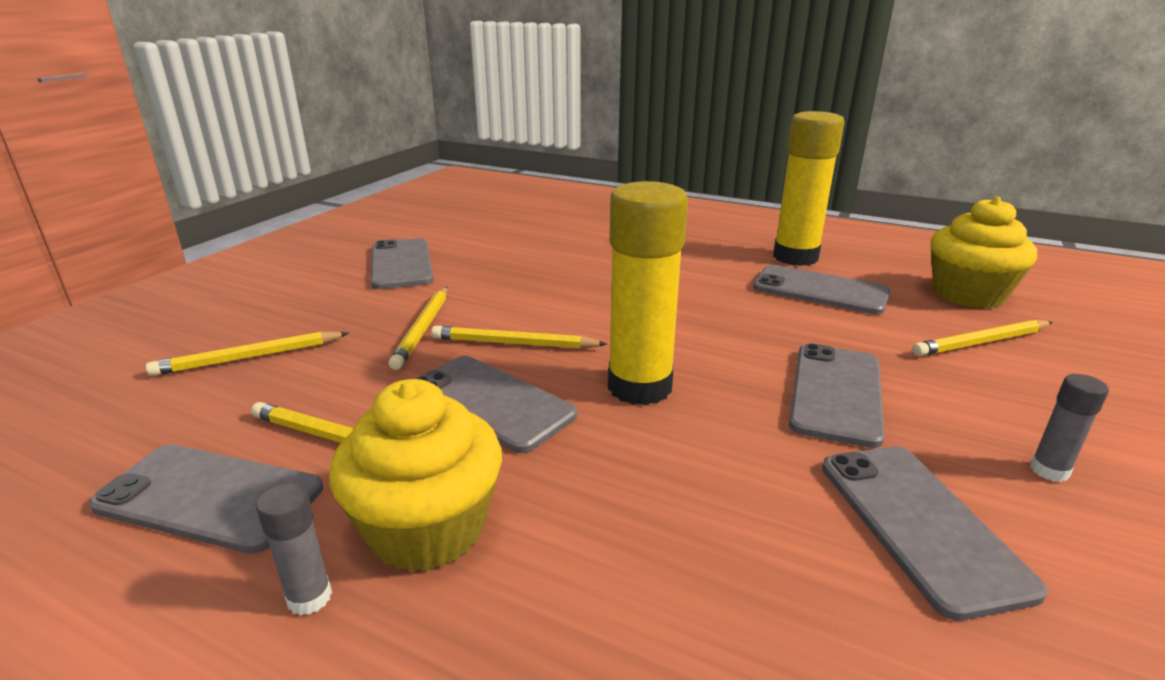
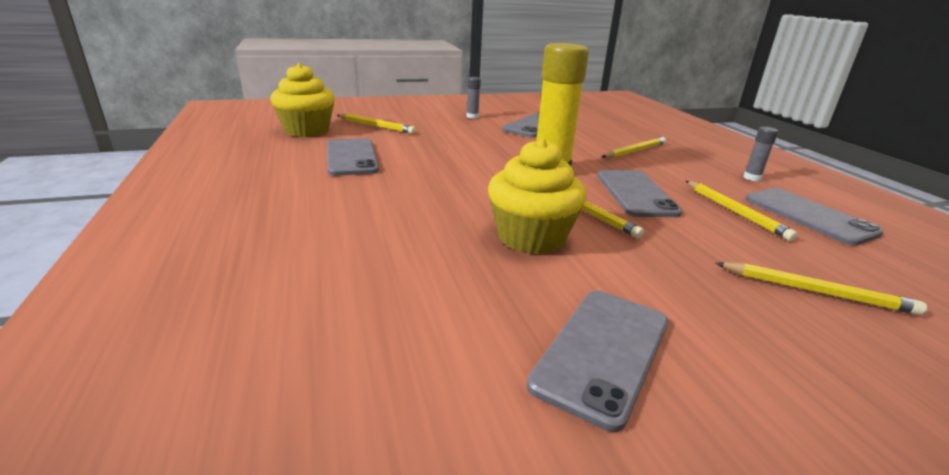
camera: 135 degrees left, 0 degrees up
(423, 329) = (642, 249): yellow pencil -> yellow pencil (635, 151)
(427, 528) = (699, 175): yellow cupcake -> yellow cupcake (531, 237)
(795, 257) = (286, 172): yellow glue stick -> none
(836, 393) = (477, 141): grey phone -> none

